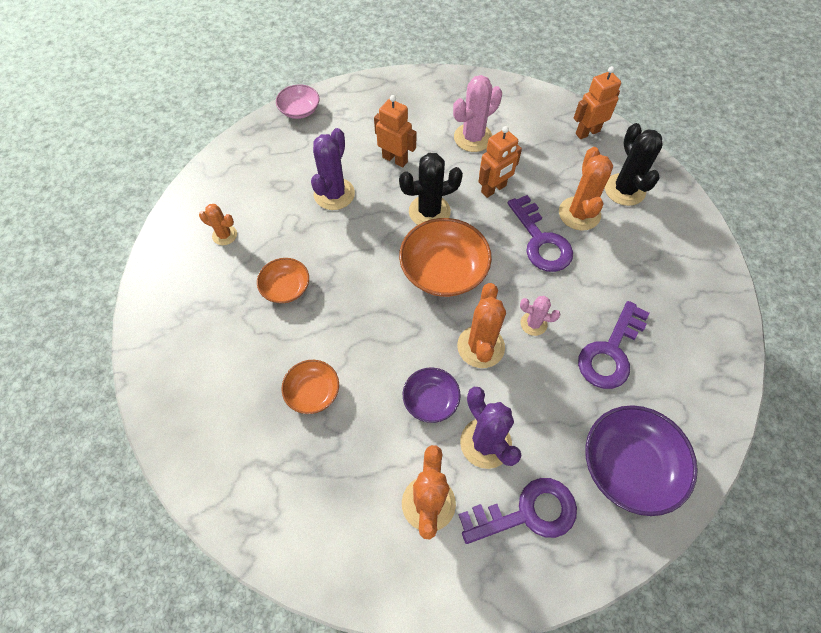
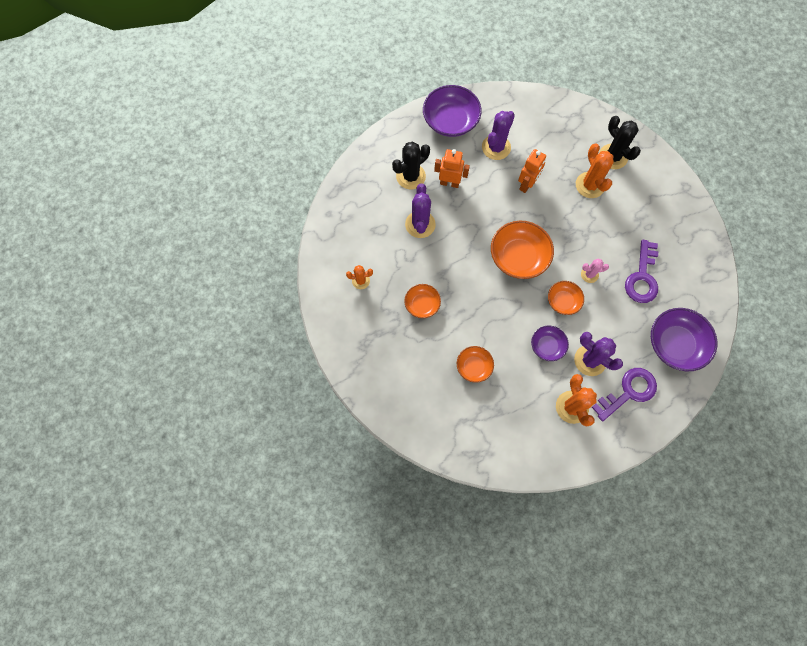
camera: 20 degrees left, 10 degrees up
(299, 110) = (361, 164): pink bowl -> none
(429, 211) = (491, 216): black cactus -> black cactus (410, 176)
(430, 95) = (450, 120): none -> purple bowl
(473, 138) = (496, 147): pink cactus -> purple cactus
(480, 346) = (563, 301): orange cactus -> orange bowl
(540, 241) = (572, 214): purple key -> none
(587, 132) = (573, 117): orange robot -> none

